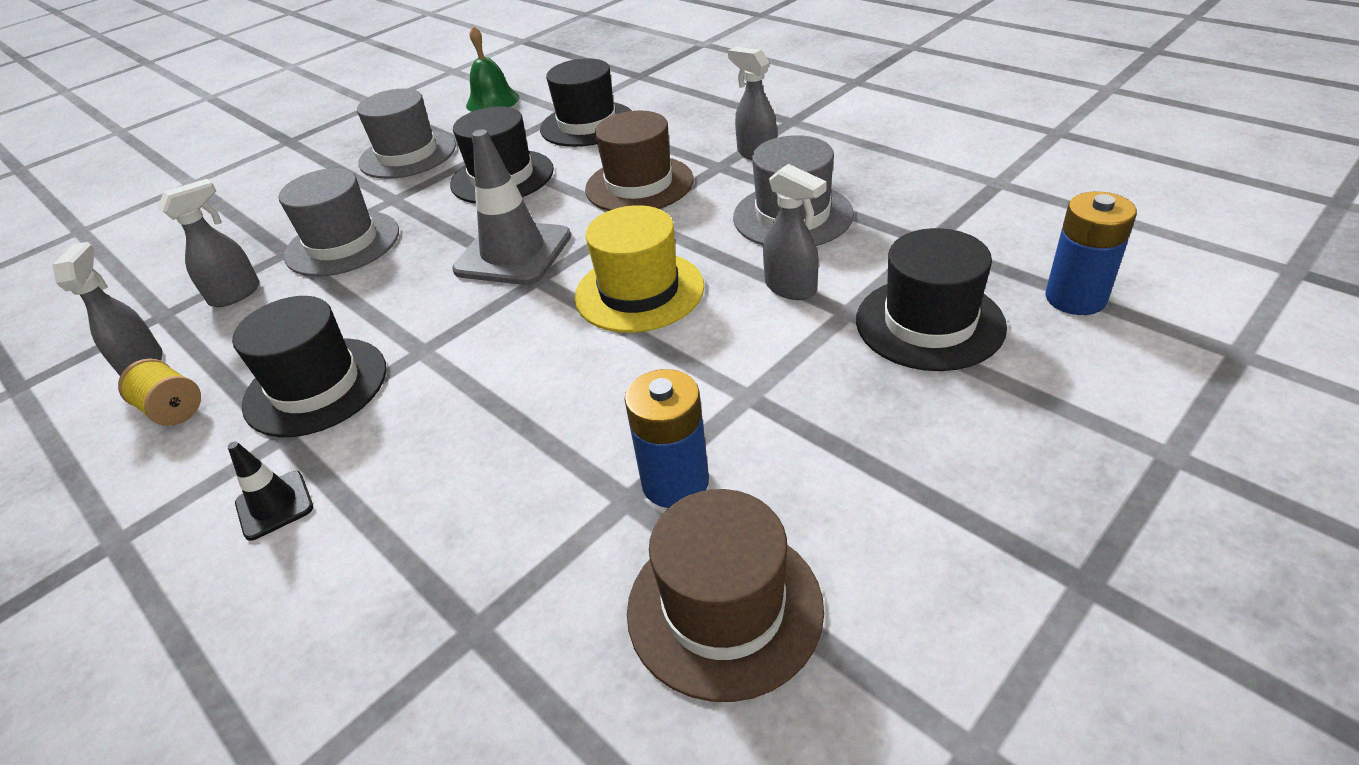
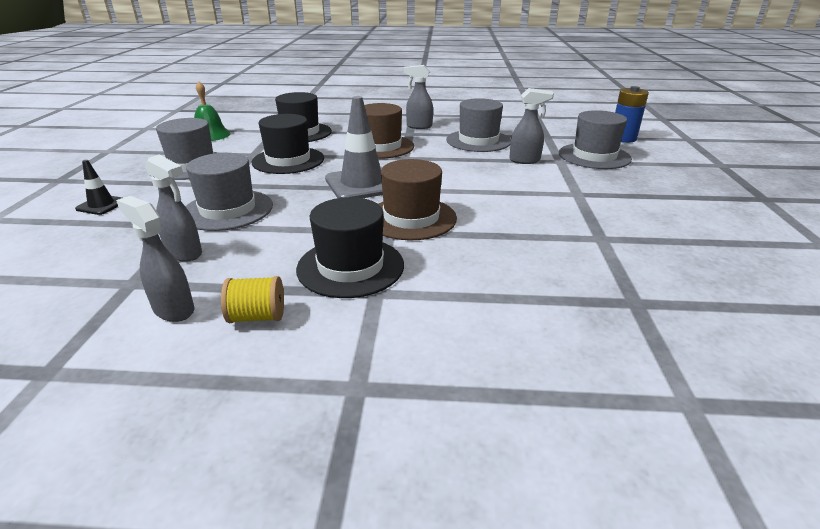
camera: 45 degrees left, 10 degrees down
(236, 294) = (185, 253): grey spray bottle -> grey spray bottle turned 120 degrees clockwise
(274, 505) = (436, 318): black traffic cone -> black traffic cone (101, 205)
(639, 291) = (461, 179): yellow hat -> none
(675, 482) = (607, 226): blue battery -> none
(724, 608) = (699, 249): brown hat -> brown hat (411, 218)
(929, 323) = (594, 156): black hat -> grey hat

